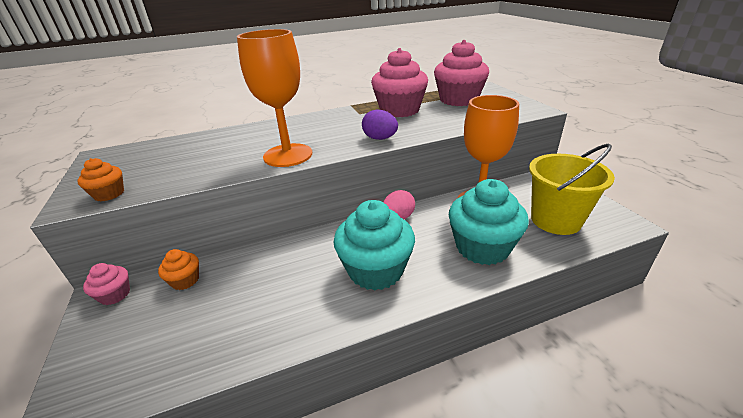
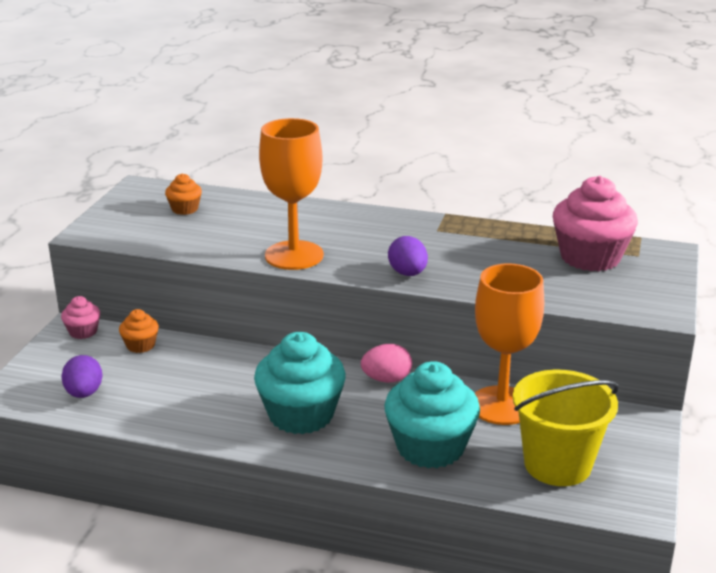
camera: 35 degrees right, 5 degrees down
(109, 194) = (117, 235): orange cupcake -> orange cupcake (185, 209)
(164, 355) = (84, 393): none -> purple egg
(399, 110) = (489, 244): pink cupcake -> none

